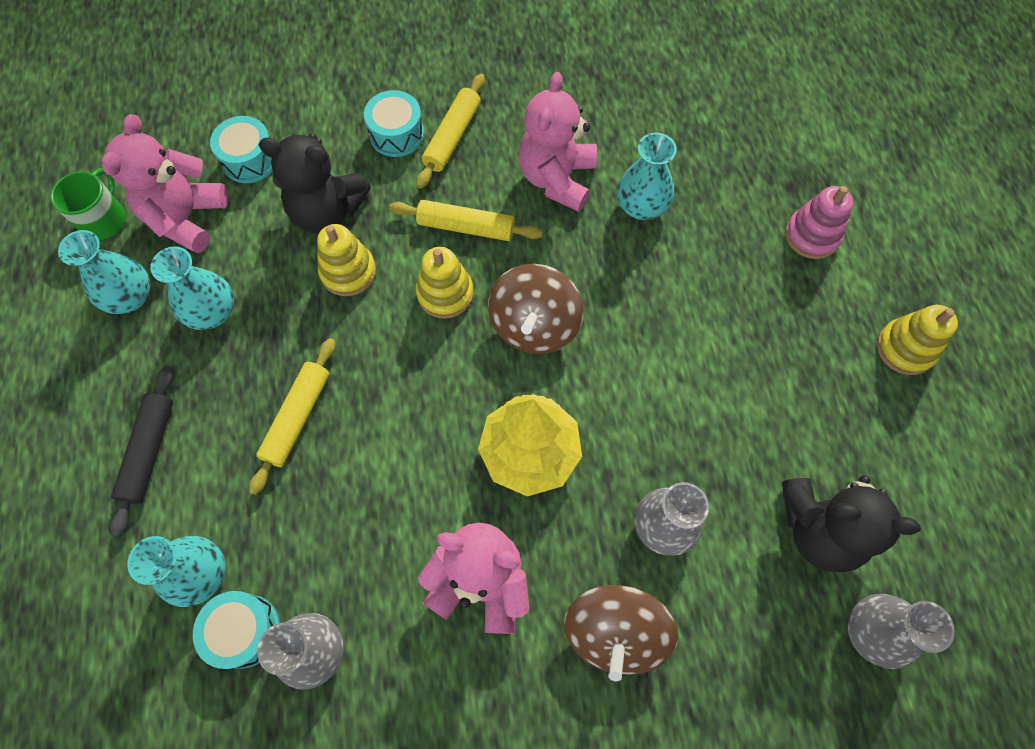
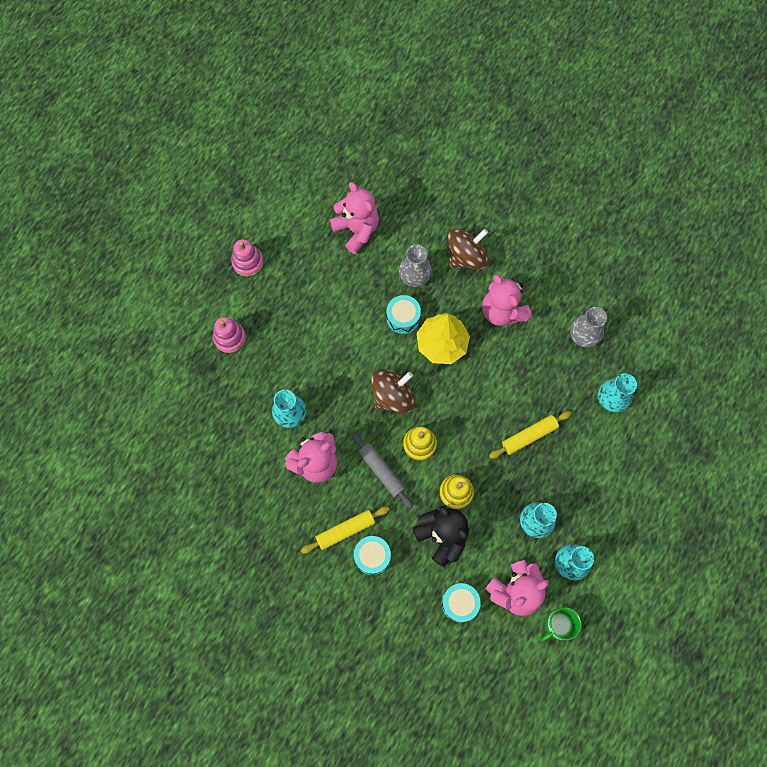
camera: 140 degrees left, 5 degrees up
(149, 451) = (603, 471): black rolling pin -> none
(244, 631) = (606, 364): turquoise drum -> turquoise drum (403, 318)
(466, 227) = (381, 471): yellow rolling pin -> grey rolling pin
(819, 529) = (356, 230): black teddy bear -> pink teddy bear
(871, 632) = (374, 187): grey vase -> none
(905, 348) = (248, 262): yellow stacking toy -> pink stacking toy

